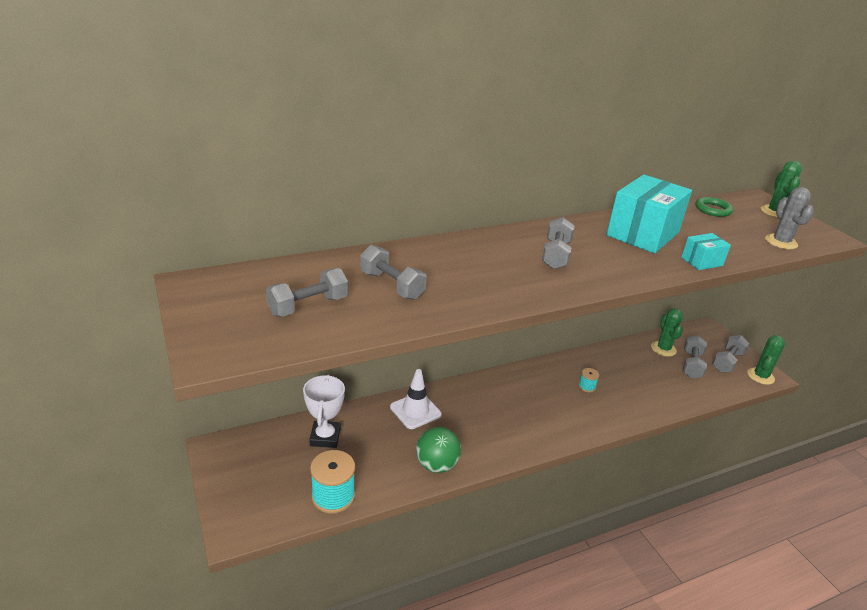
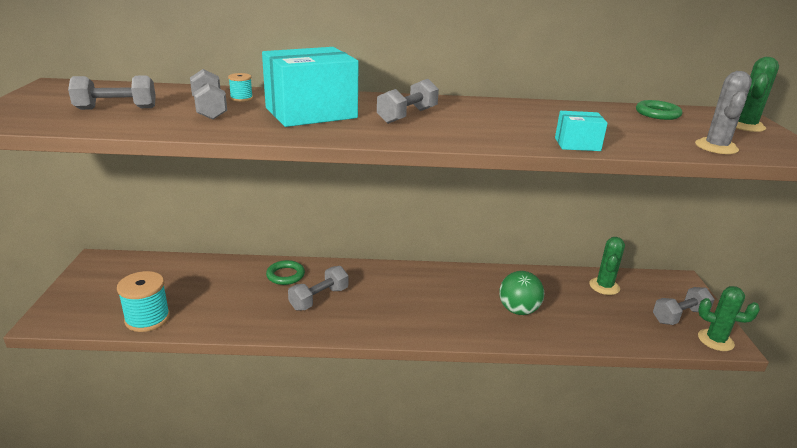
camera: 25 degrees right, 5 degrees down
(325, 437) = (187, 275): white trophy -> none
(415, 411) = (285, 275): white traffic cone -> green ring
(436, 465) = (261, 321): green ball -> green ball (518, 310)
(587, 387) = (480, 298): turquoise spool -> turquoise spool (241, 98)
(643, 234) = (535, 117): turquoise box -> turquoise box (311, 113)
(691, 365) = (628, 308): grey dumbbell -> grey dumbbell (319, 298)
(760, 376) = (715, 340): green cactus -> green cactus turned 60 degrees clockwise

